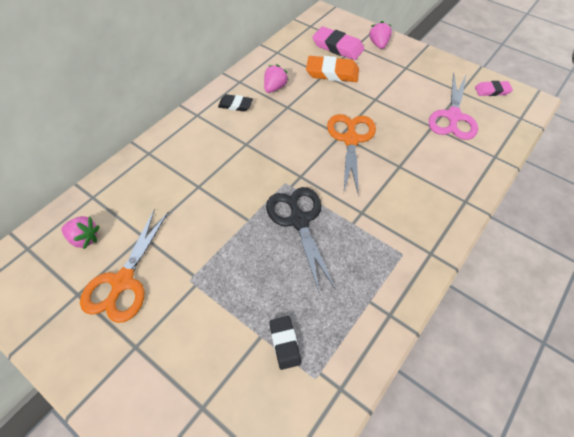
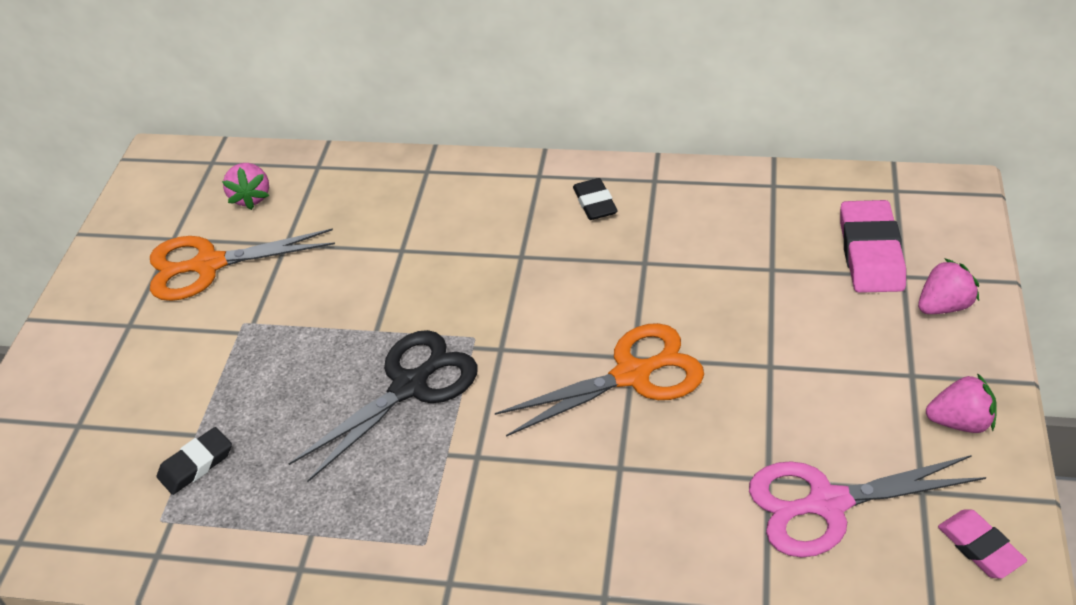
camera: 65 degrees right, 10 degrees down
(275, 88) = (676, 226): pink strawberry -> pink strawberry (960, 422)
(332, 73) = (787, 277): orange eraser -> none

